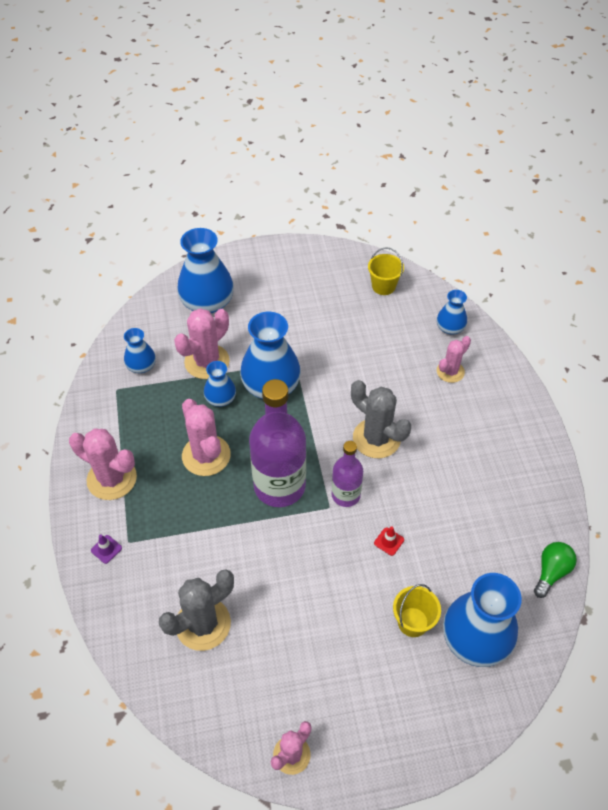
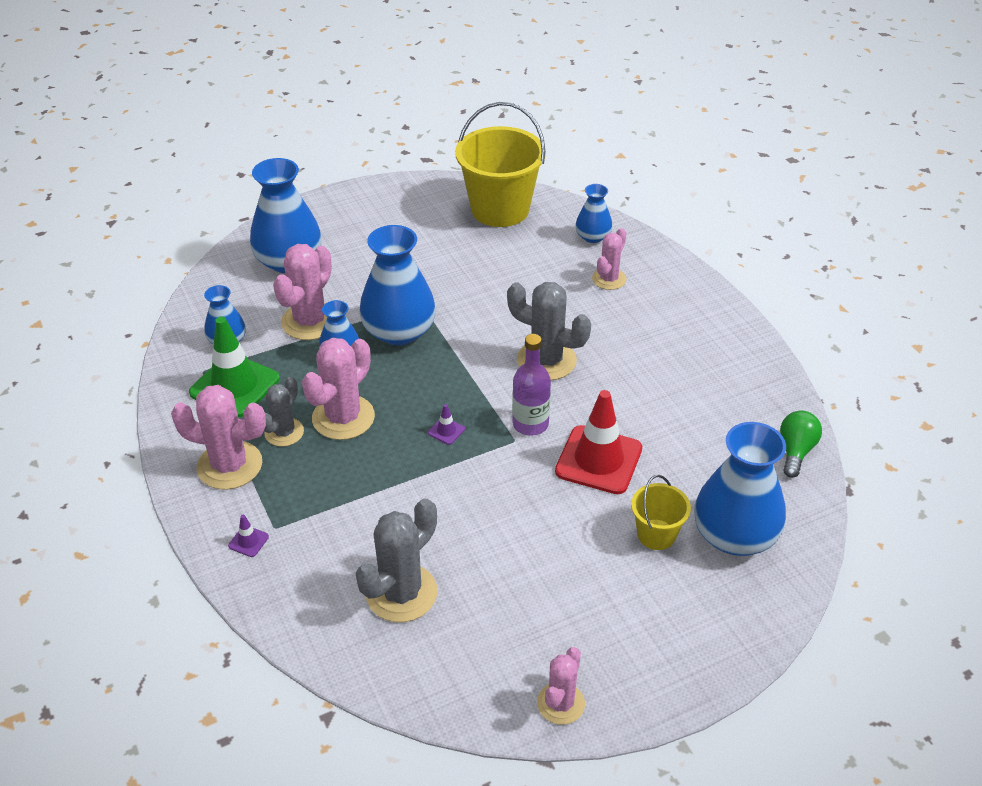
camera: 15 degrees left, 10 degrees down
(135, 408) = (235, 386): none -> green traffic cone
(159, 458) = (284, 432): none -> grey cactus
(206, 455) = (343, 417): pink cactus -> pink cactus turned 75 degrees clockwise
(279, 486) = (446, 431): purple bottle -> purple traffic cone
(383, 286) = (500, 209): yellow bucket -> yellow bucket, size x2.00
(389, 541) = (598, 460): red traffic cone -> red traffic cone, size x2.50

